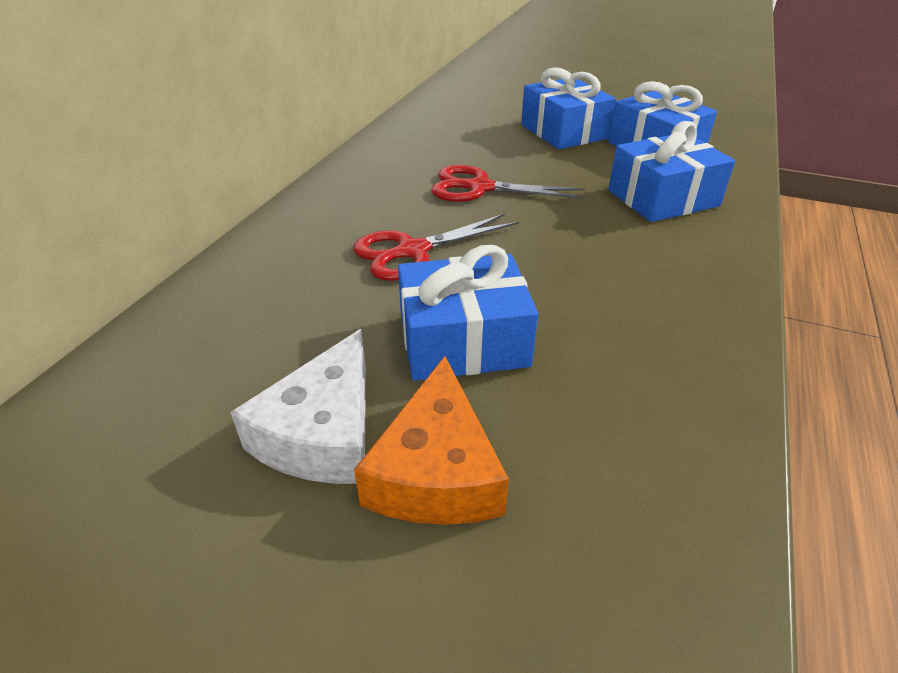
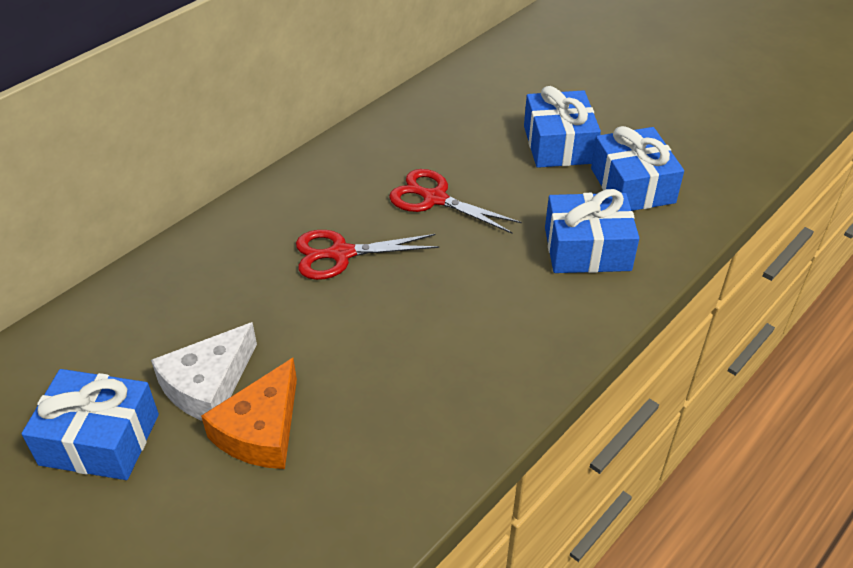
camera: 20 degrees right, 5 degrees up
(463, 340) = (331, 344): blue gift -> blue gift (100, 439)

